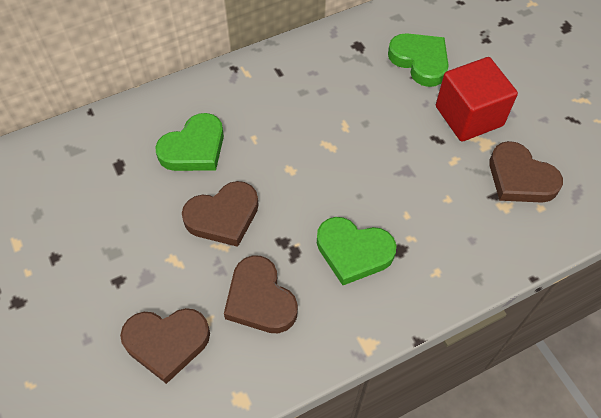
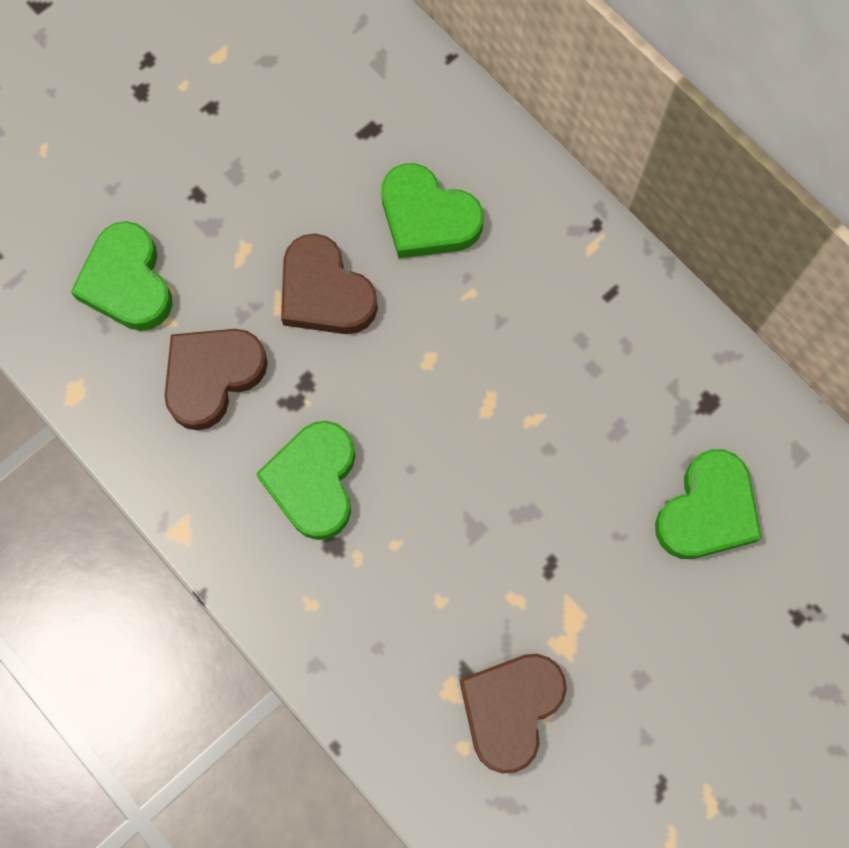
camera: 75 degrees right, 15 degrees up
(167, 343) = (127, 282): brown heart -> green heart
(469, 116) = (613, 610): red cube -> none

